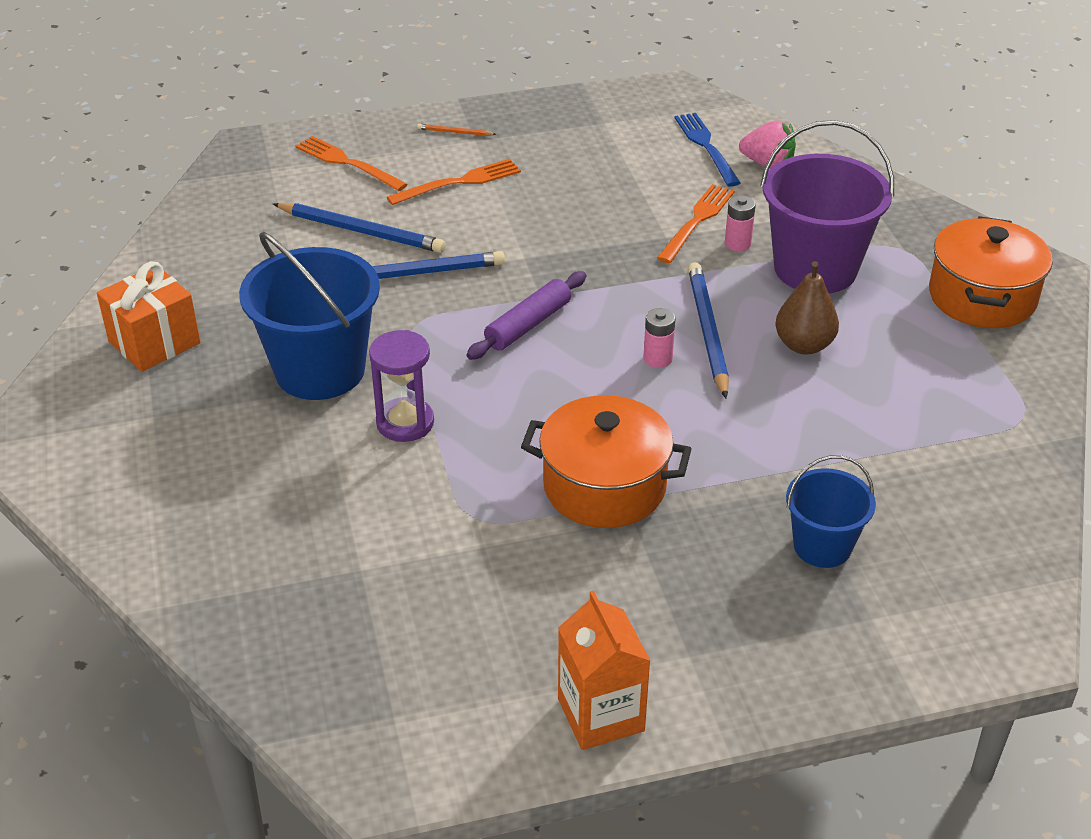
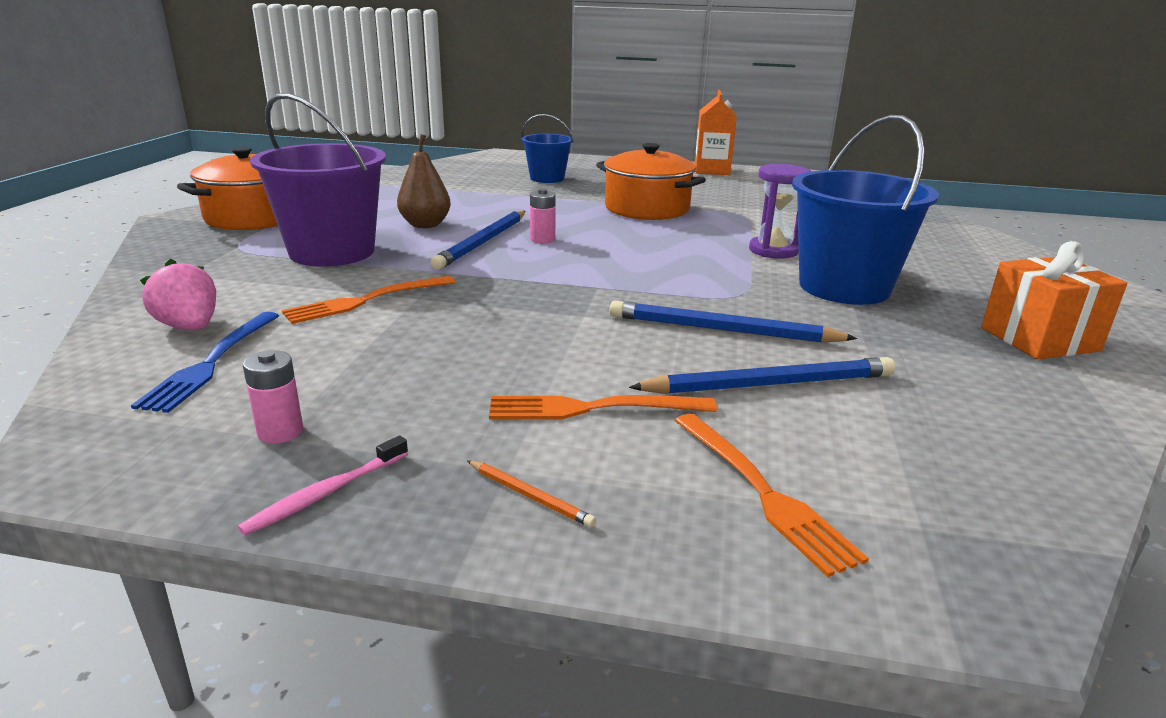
camera: 155 degrees left, 15 degrees down
(361, 231) = (769, 384): blue pencil -> blue pencil turned 120 degrees clockwise
(528, 325) = (628, 274): purple rolling pin -> none
(544, 109) = (326, 493): none -> pink toothbrush
(737, 243) = (361, 278): pink battery -> pink battery (280, 432)

